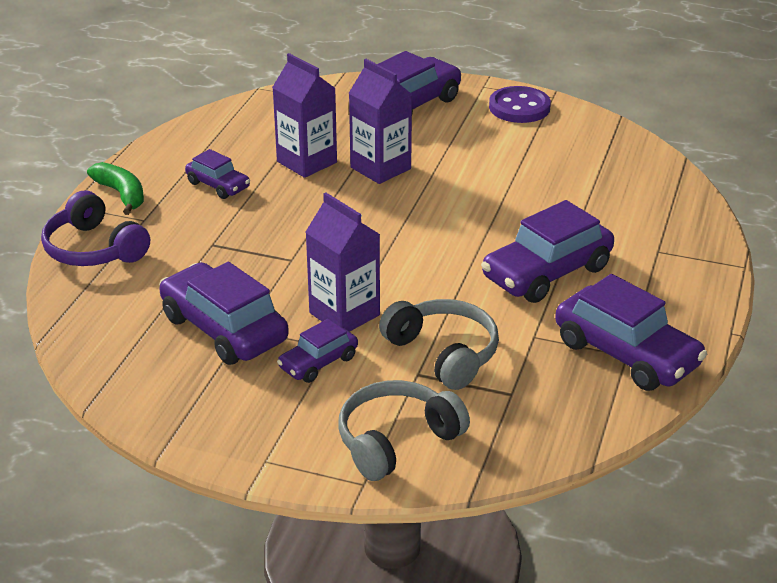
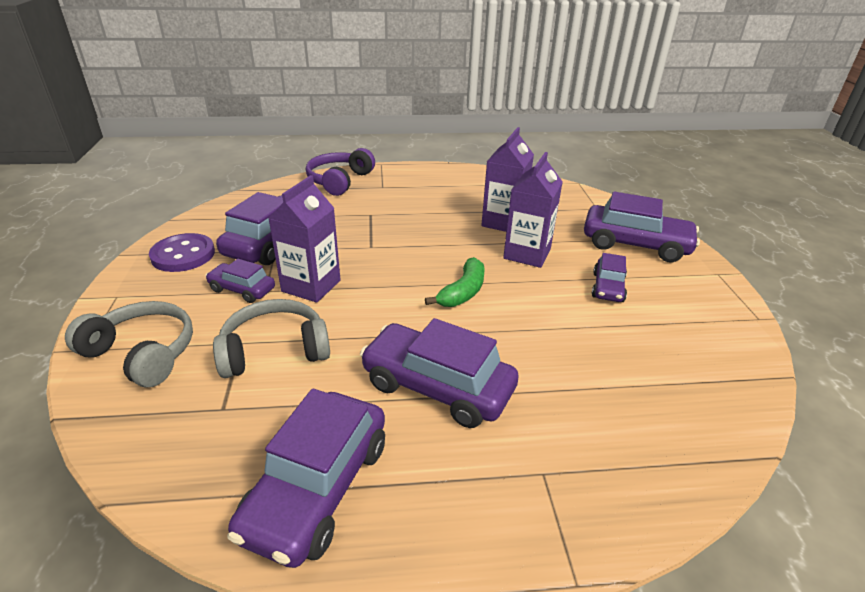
camera: 65 degrees right, 0 degrees up
(121, 194) = (405, 174): green banana -> green banana (463, 292)
(218, 185) = (442, 199): purple car -> purple car (608, 287)
(444, 353) = (274, 350): grey headphones -> grey headphones turned 135 degrees counterclockwise
(519, 107) = (710, 302): purple button -> purple button (183, 255)

